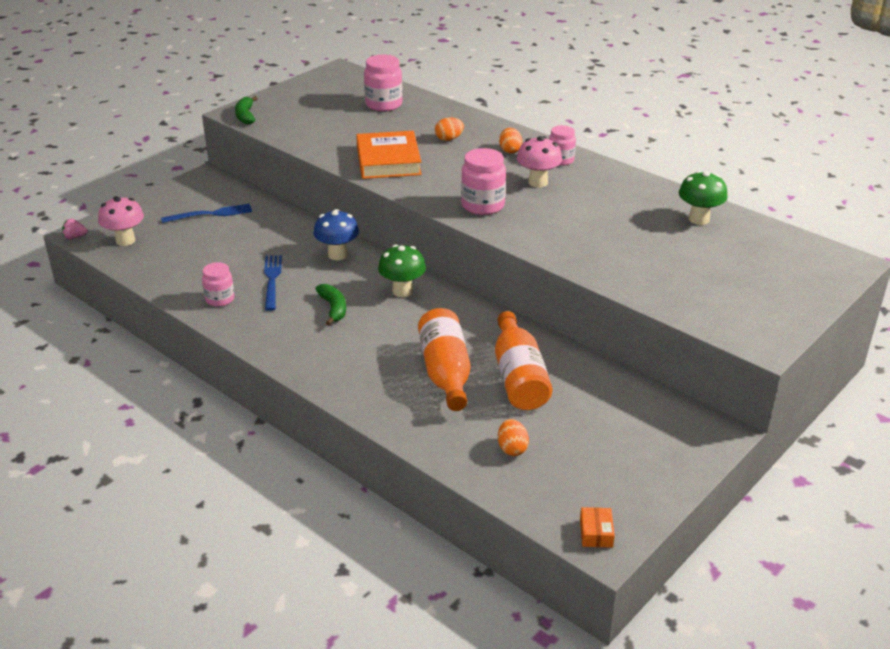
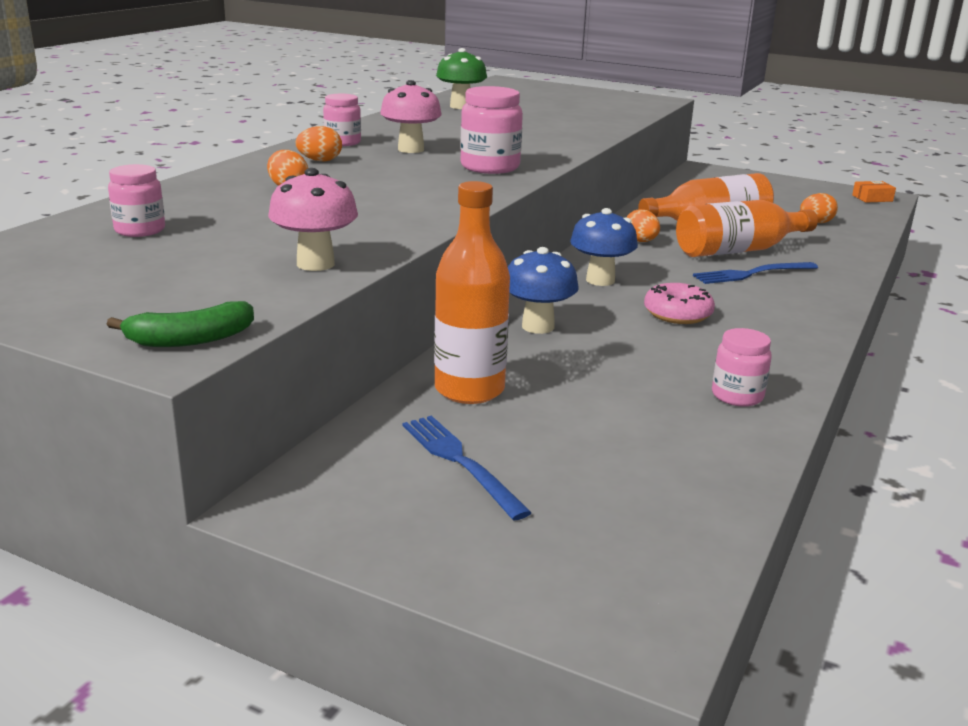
camera: 105 degrees left, 10 degrees down
(75, 237) = (670, 641): pink strawberry -> none
(125, 240) = (631, 549): pink mushroom -> pink mushroom (315, 264)
(272, 280) = (646, 364): blue fork -> blue fork (751, 274)
(273, 224) = (469, 390): none -> orange bottle
(333, 308) = (677, 314): green banana -> pink donut
(384, 104) = (140, 230): pink jar -> pink jar, size x0.65
(388, 160) = (379, 214): orange book -> none
(402, 291) = (600, 280): green mushroom -> blue mushroom
(479, 327) = (640, 241): none -> orange egg

